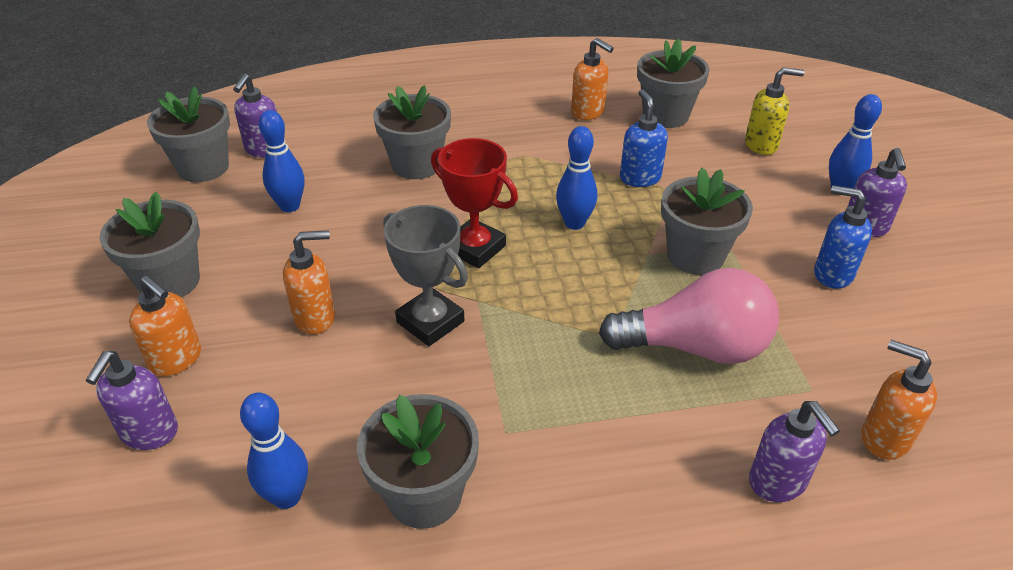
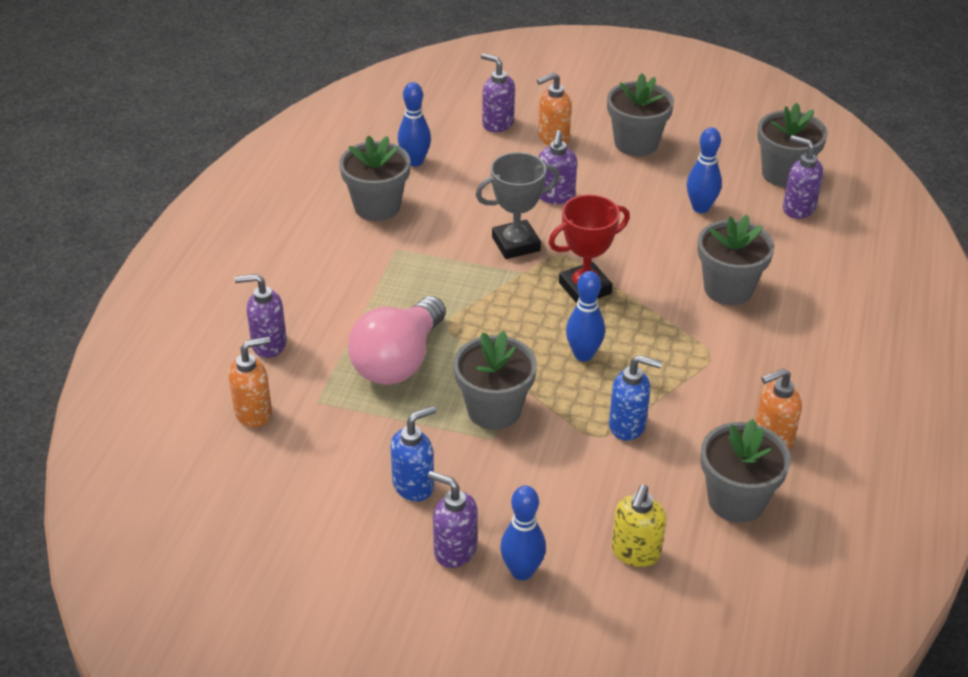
camera: 115 degrees right, 0 degrees up
(316, 317) = (555, 196): orange soap dispenser -> purple soap dispenser

